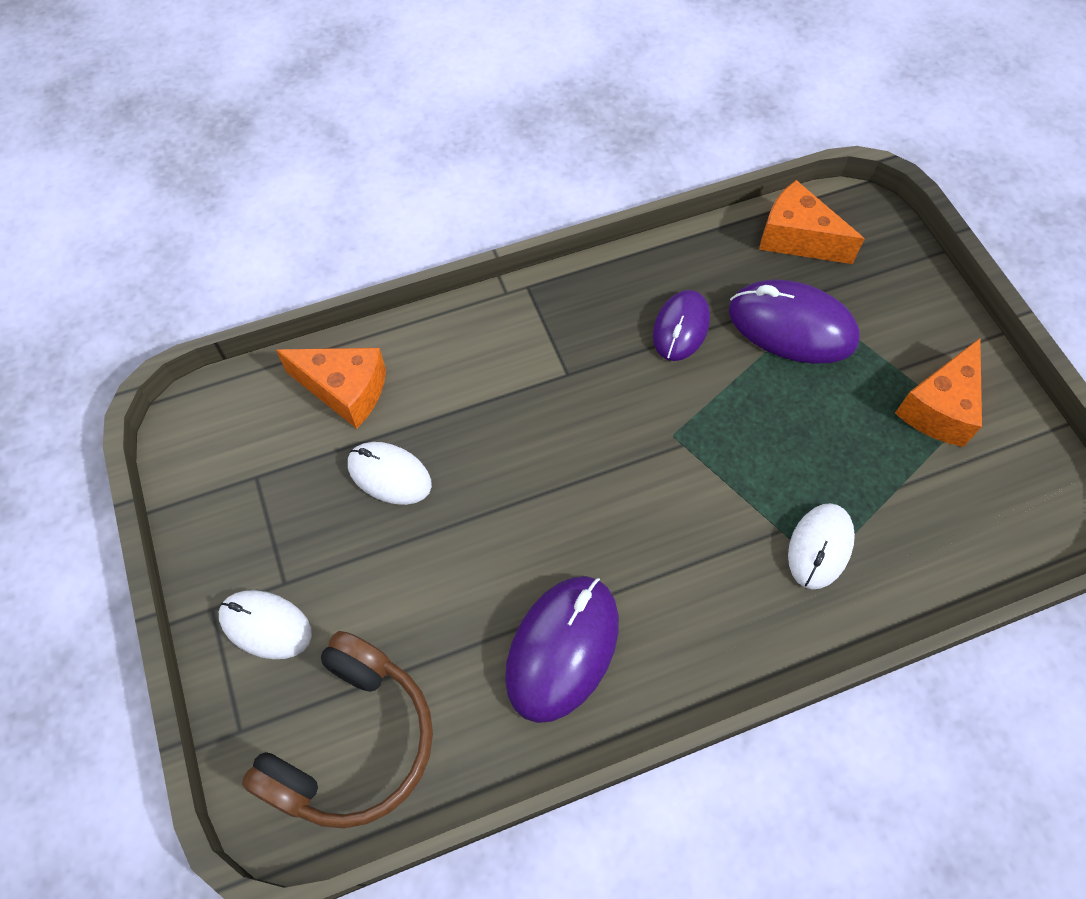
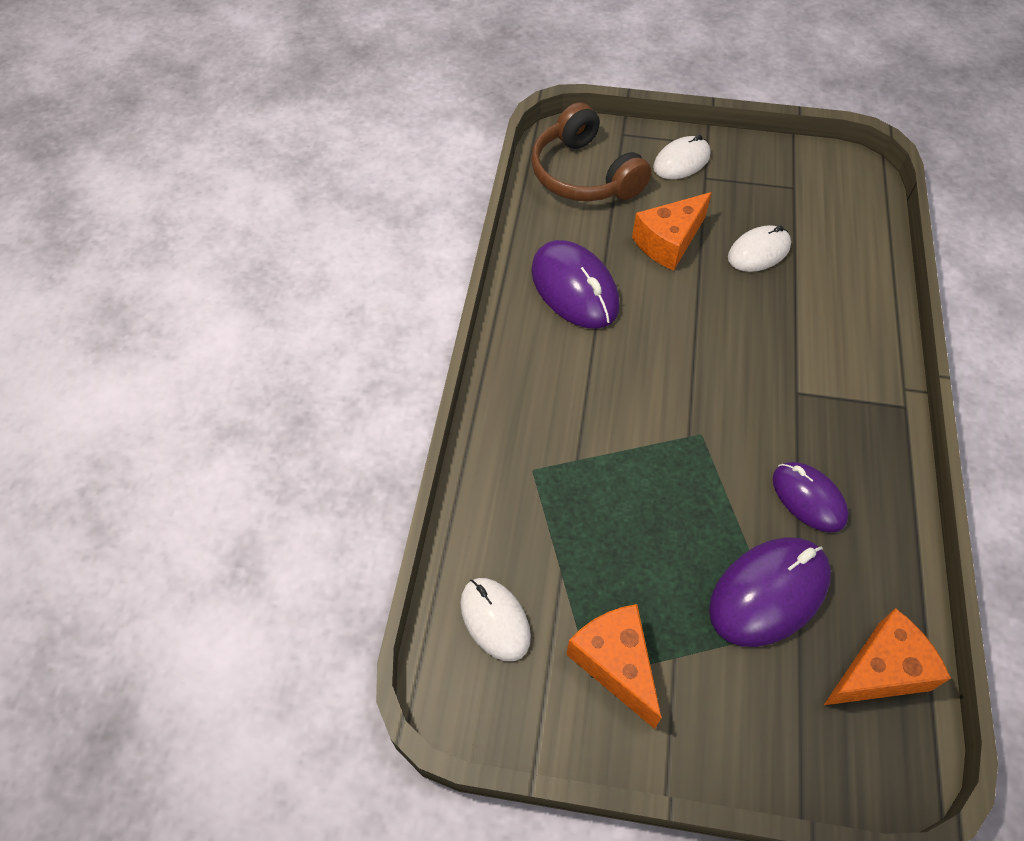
camera: 120 degrees right, 5 degrees down
(345, 390) = (846, 253): orange cheese -> orange cheese (669, 242)
(820, 547) = (547, 477): white mouse -> white mouse (495, 620)

